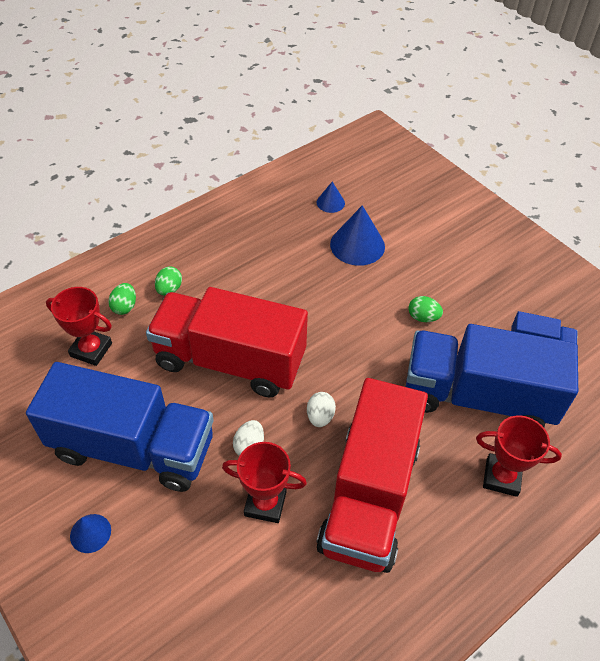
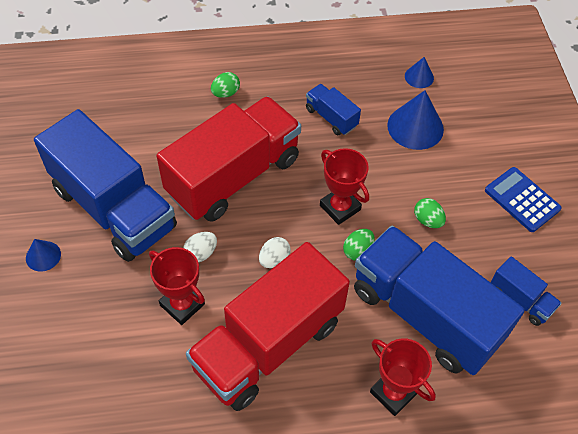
camera: 30 degrees right, 5 degrees up
(91, 350) = (133, 115): red trophy -> red trophy (340, 207)
(125, 307) = (181, 91): green egg -> green egg (357, 251)
(230, 360) = (233, 176): red truck -> red truck turned 90 degrees clockwise
(281, 268) = (331, 117): none -> blue truck
(481, 265) = (522, 200): none -> blue calculator

